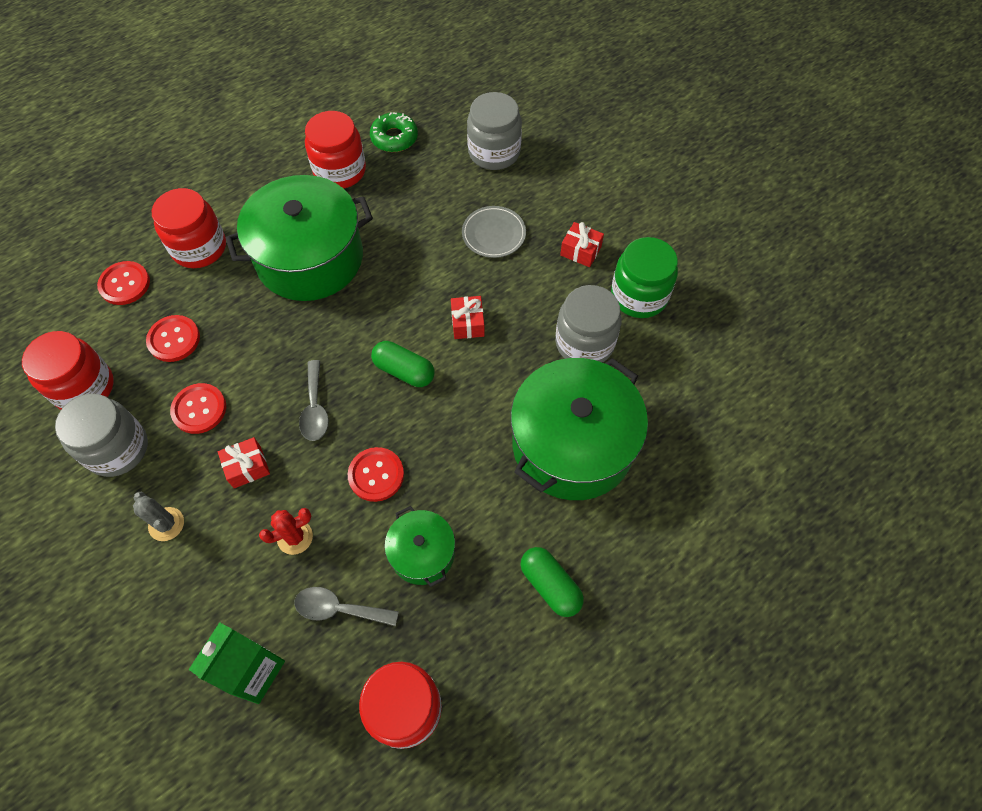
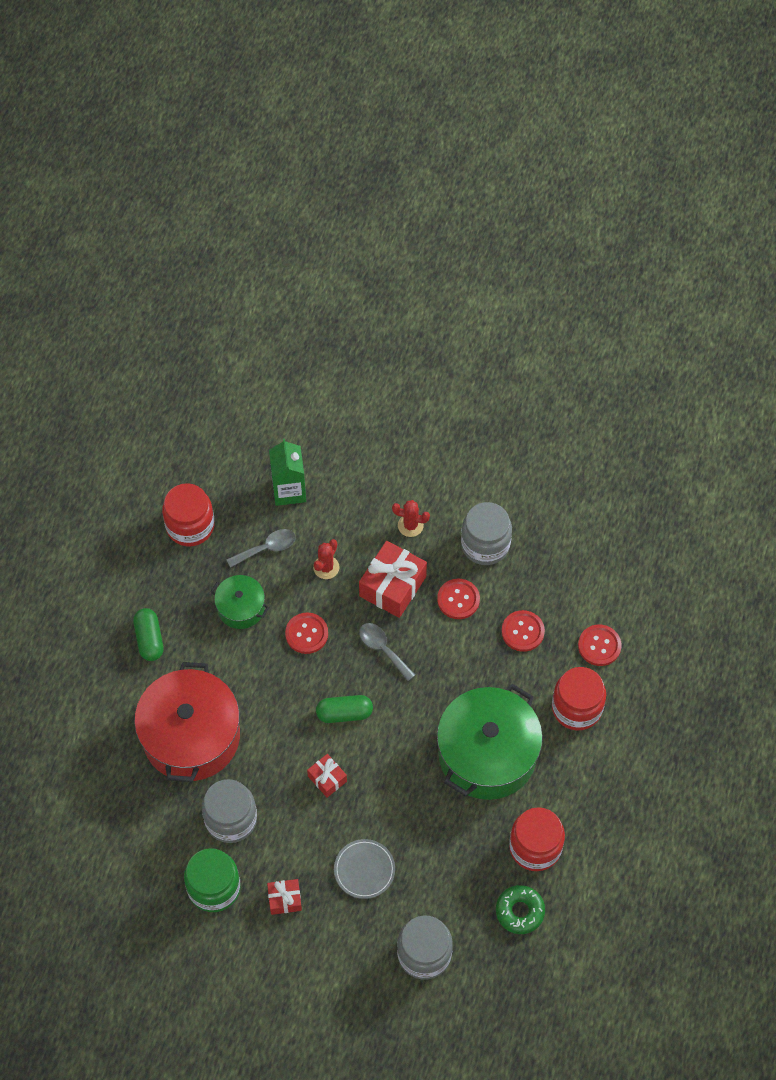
camera: 145 degrees right, 0 degrees up
(84, 387) = (547, 564): red jar -> none
(166, 524) = (410, 525): grey cactus -> red cactus
(247, 467) = (392, 586): red gift -> red gift, size x1.86
(550, 585) = (149, 639): green capsule -> green capsule turned 60 degrees clockwise
(572, 444) = (191, 736): green pot -> red pot

